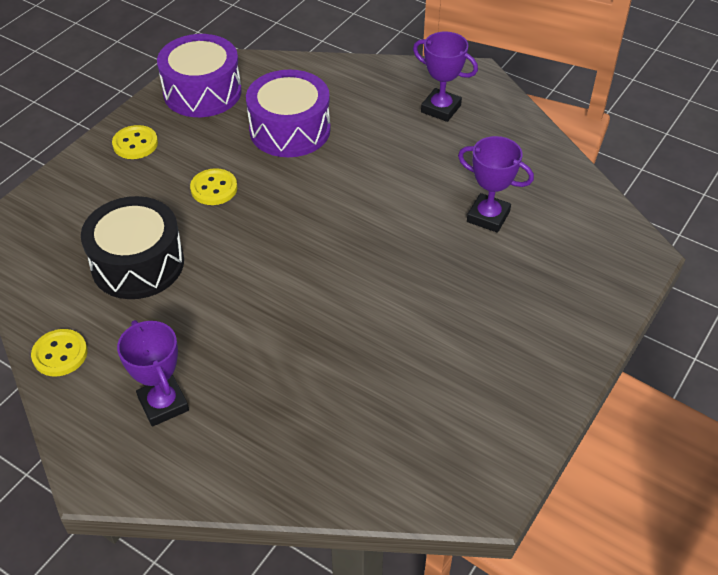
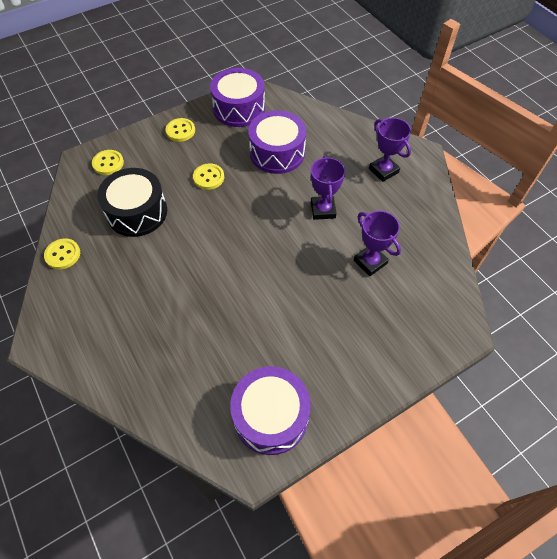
camera: 25 degrees right, 10 degrees up
(52, 217) = (108, 163): none -> yellow button
(163, 404) = (99, 312): purple trophy -> purple trophy (323, 210)
(474, 432) = (271, 416): none -> purple drum

